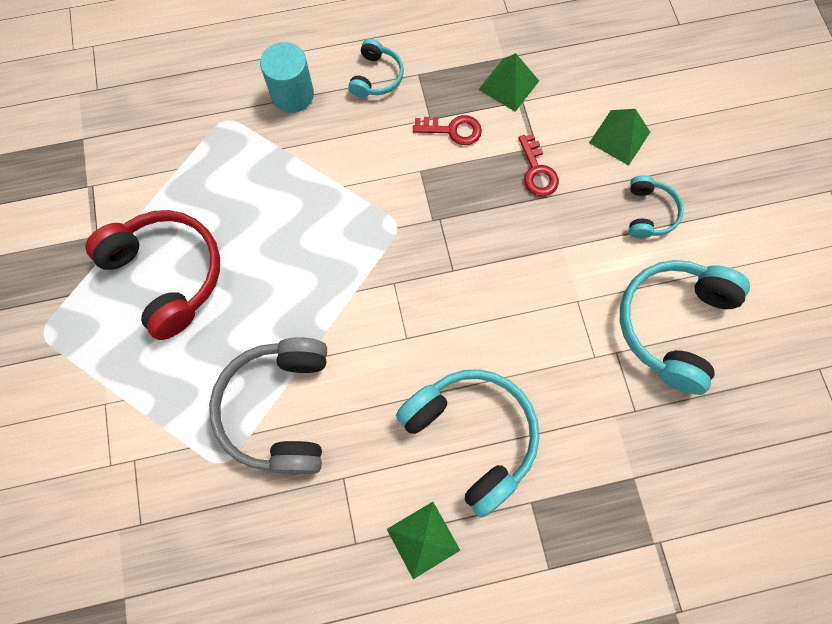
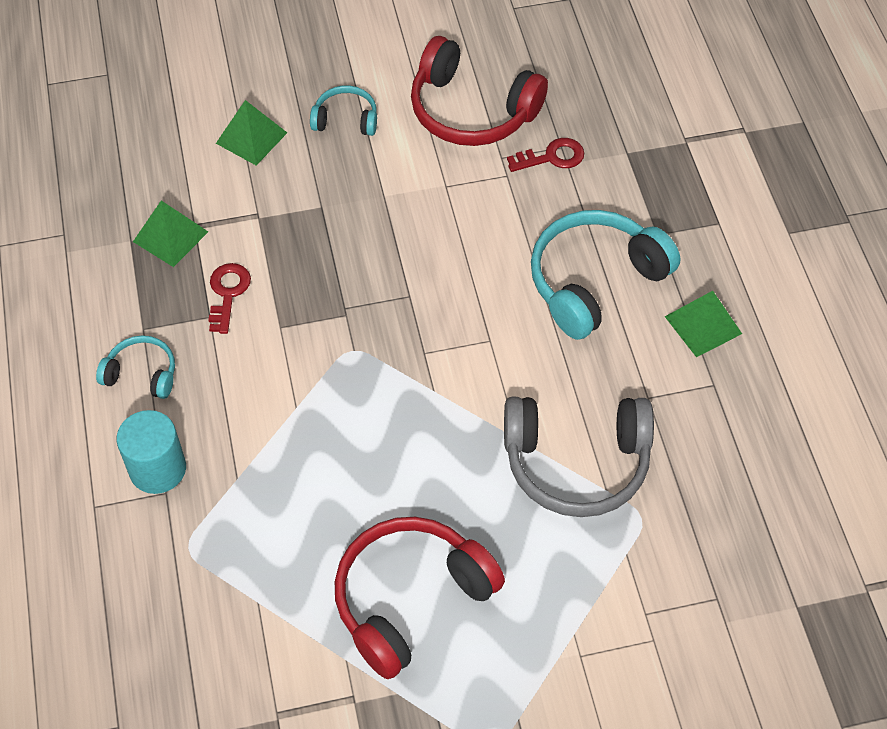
camera: 90 degrees left, 15 degrees down
(537, 171) = (289, 214): red key -> red key (552, 157)
(673, 325) = (472, 110): turquoise headphones -> red headphones

